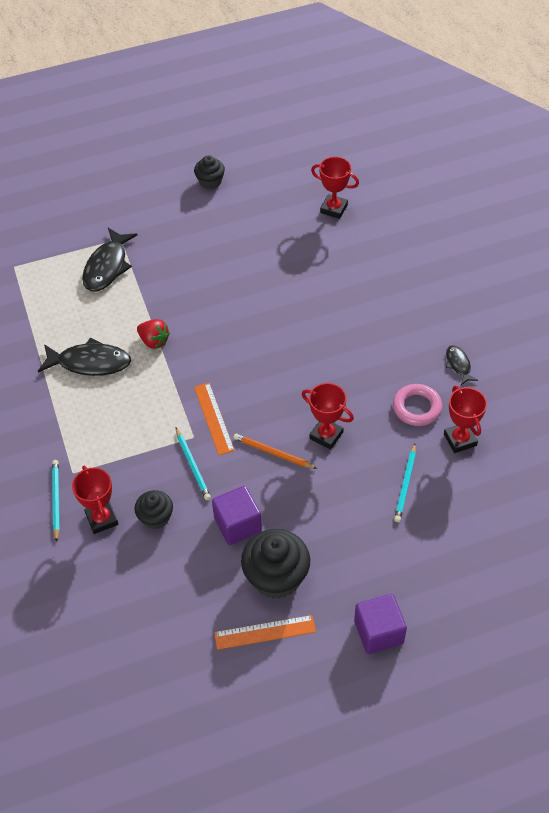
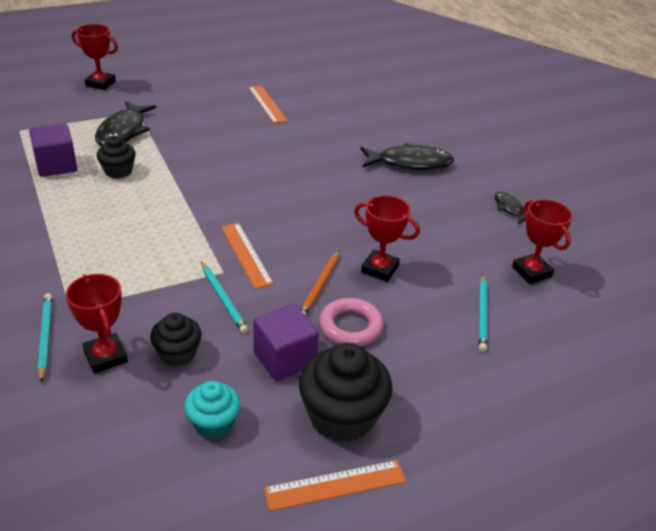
camera: 10 degrees left, 15 degrees down
(90, 363) = (99, 206): black fish -> black fish (410, 163)
(154, 341) = (174, 189): red strawberry -> none
(181, 579) = (213, 423): none -> turquoise cupcake
(210, 182) = (230, 76): black cupcake -> black cupcake (118, 171)
(245, 224) = (267, 104): none -> orange ruler
(273, 453) = (320, 286): orange pencil -> orange pencil turned 90 degrees counterclockwise
(333, 209) = (354, 96): red trophy -> red trophy (100, 83)
(378, 632) = (491, 478): purple cube -> purple cube (56, 165)
(417, 407) = (476, 244): pink ring -> pink ring (350, 327)

